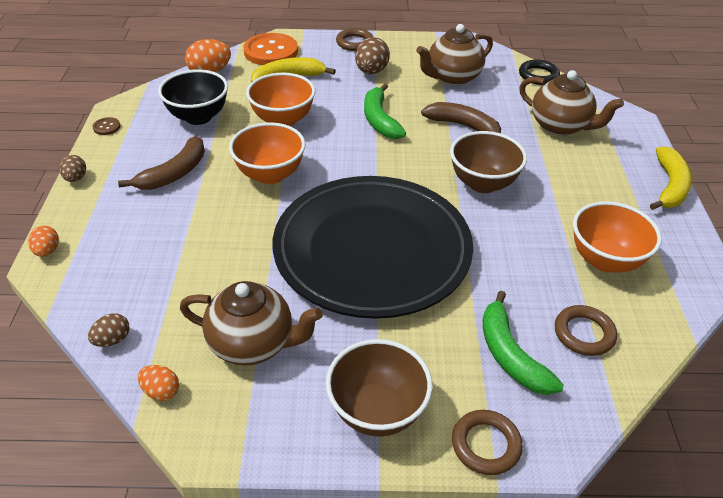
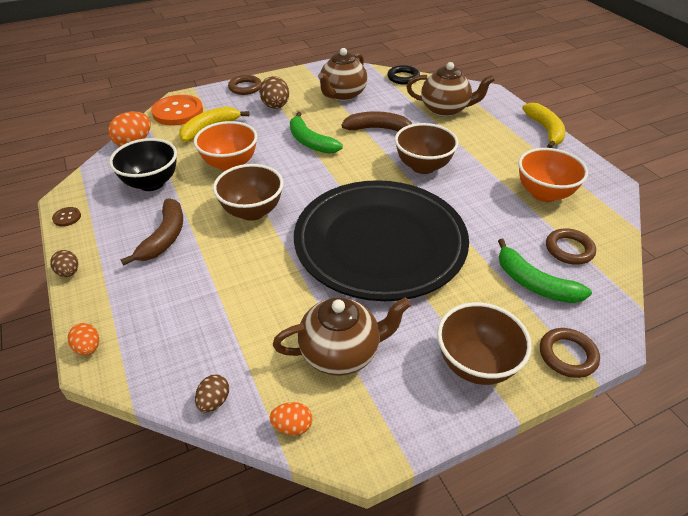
camera: 25 degrees left, 0 degrees up
(270, 175) = (252, 211): orange bowl -> brown bowl

